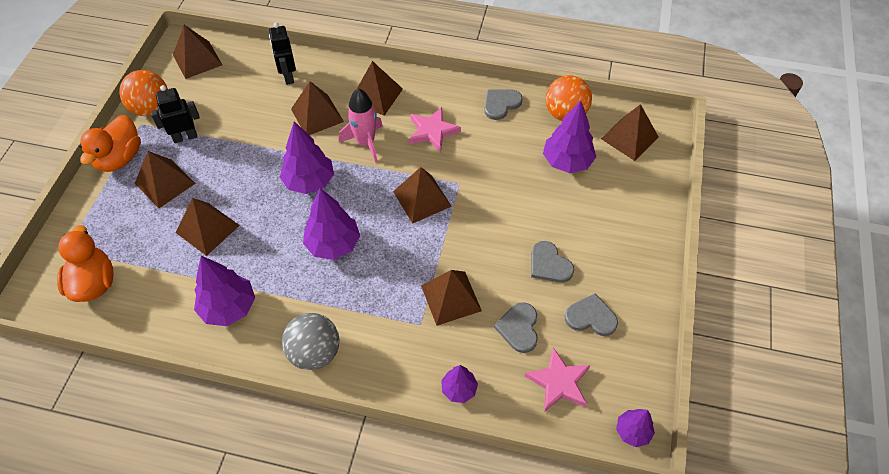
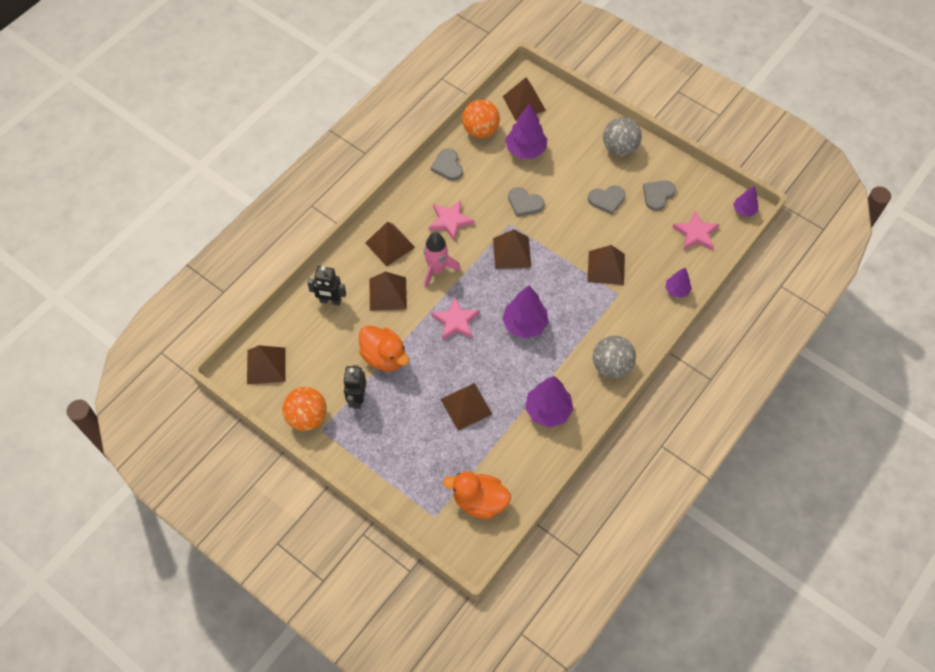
camera: 65 degrees left, 5 degrees up
(120, 158) = (354, 455): orange duck -> orange duck (384, 357)
(165, 183) = (401, 426): brown pyramid -> none
(309, 181) = (456, 321): purple tree -> pink star
(519, 328) = (647, 238): grey heart -> grey heart (524, 203)
(633, 251) = (619, 148): none -> grey ball

